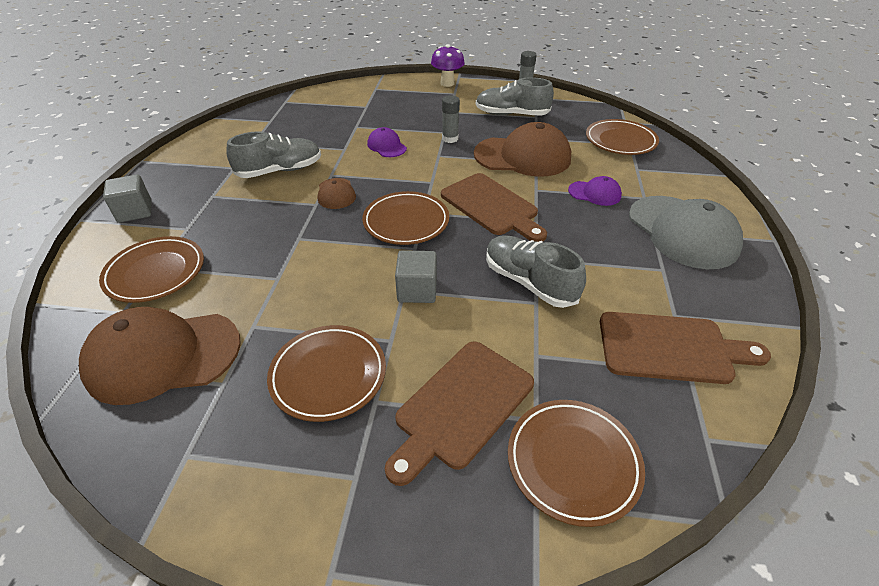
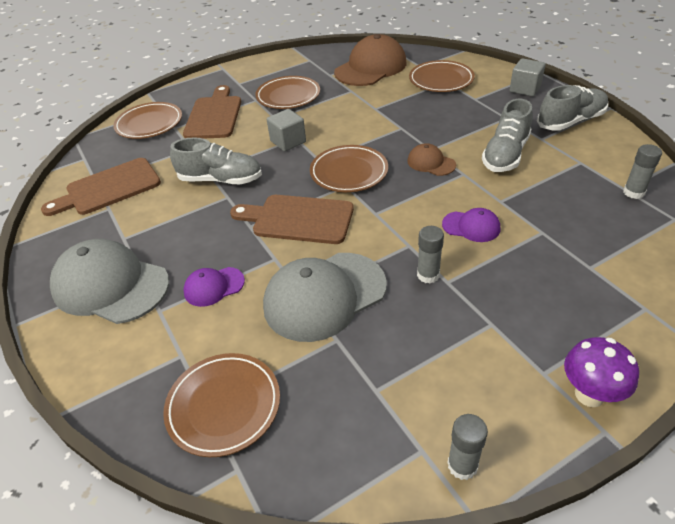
camera: 145 degrees right, 0 degrees up
(271, 117) = (633, 192): none -> grey glue stick
(511, 114) = (412, 372): grey shoe -> grey shoe (570, 121)
(523, 156) = (324, 296): brown cap -> grey cap

